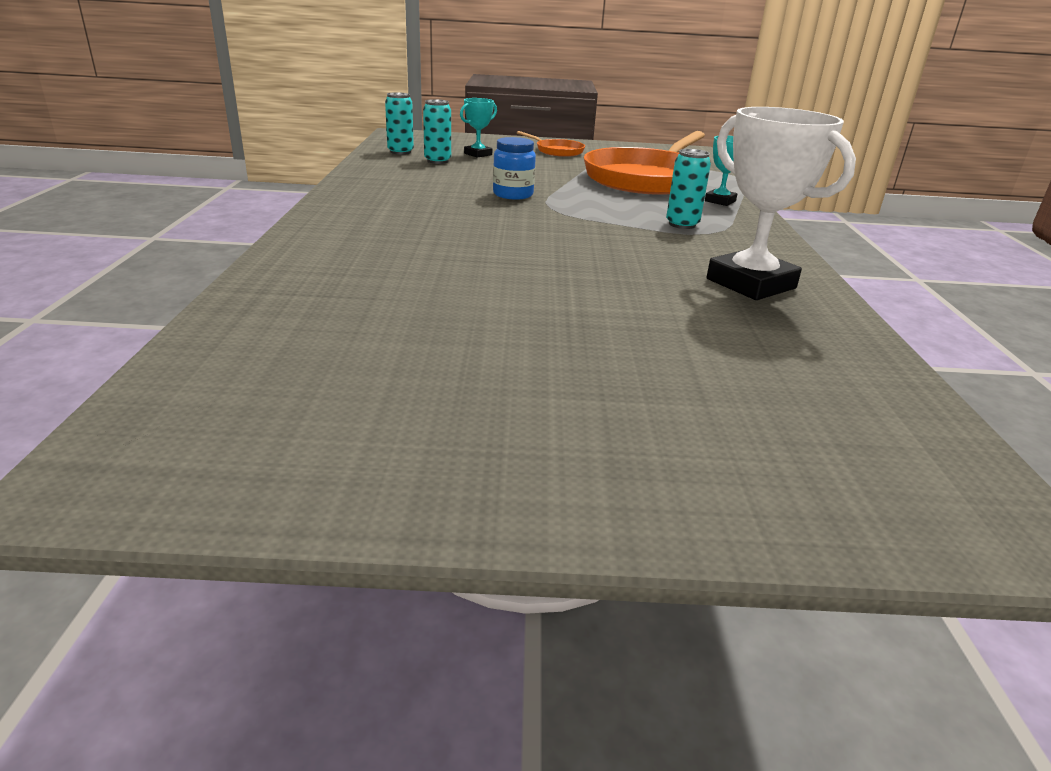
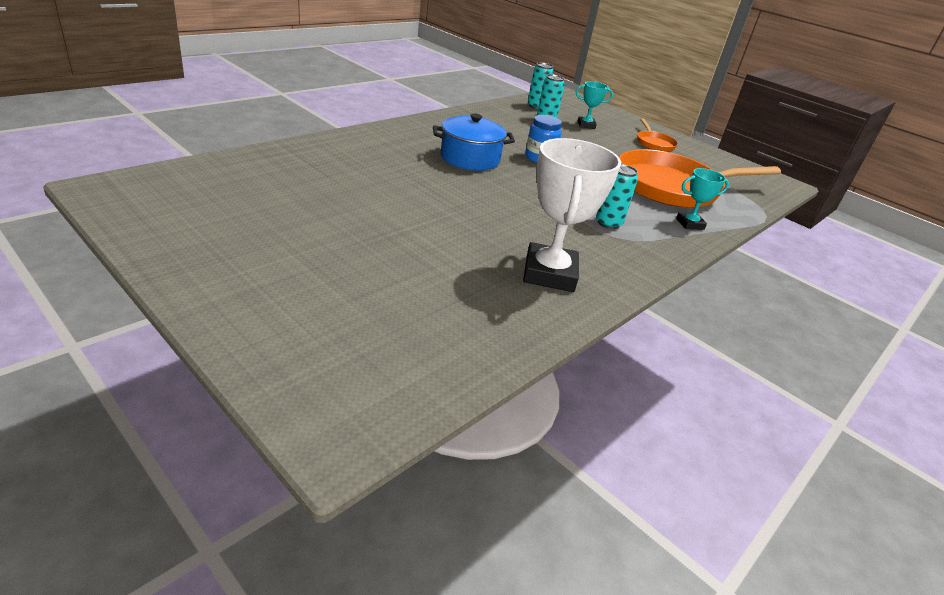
camera: 40 degrees right, 5 degrees up
(462, 219) = (470, 159): none -> blue pot

